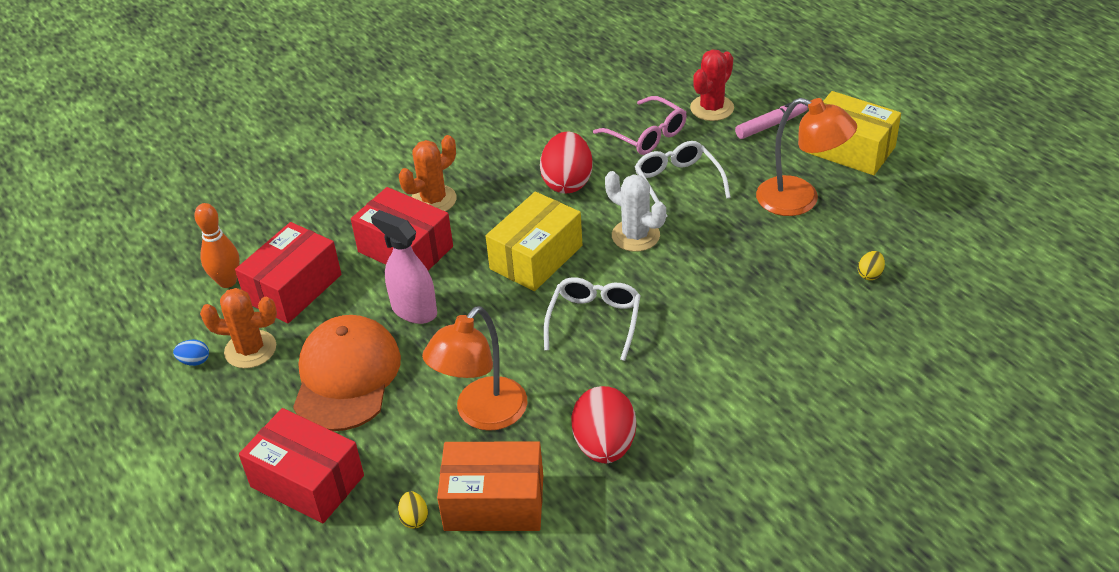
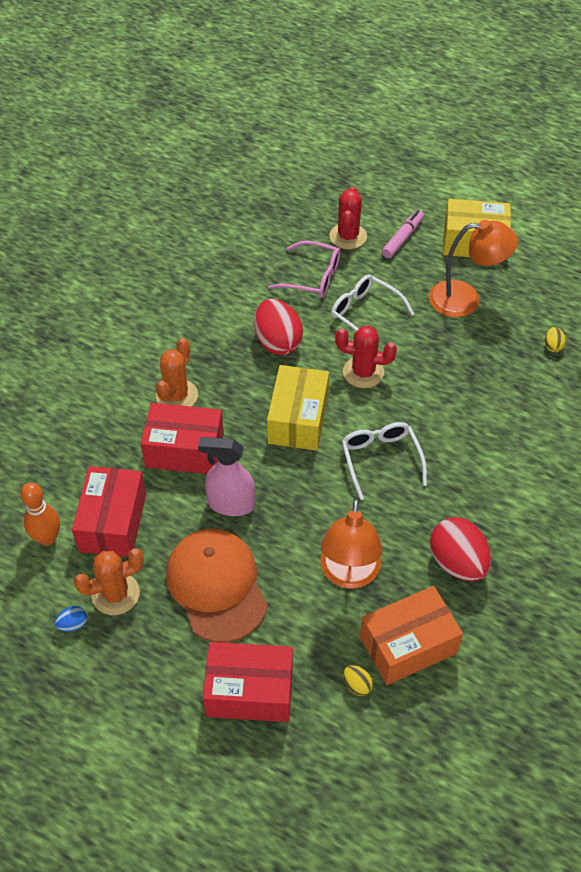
camera: 30 degrees left, 10 degrees up
(635, 235) = (363, 372): white cactus -> red cactus

